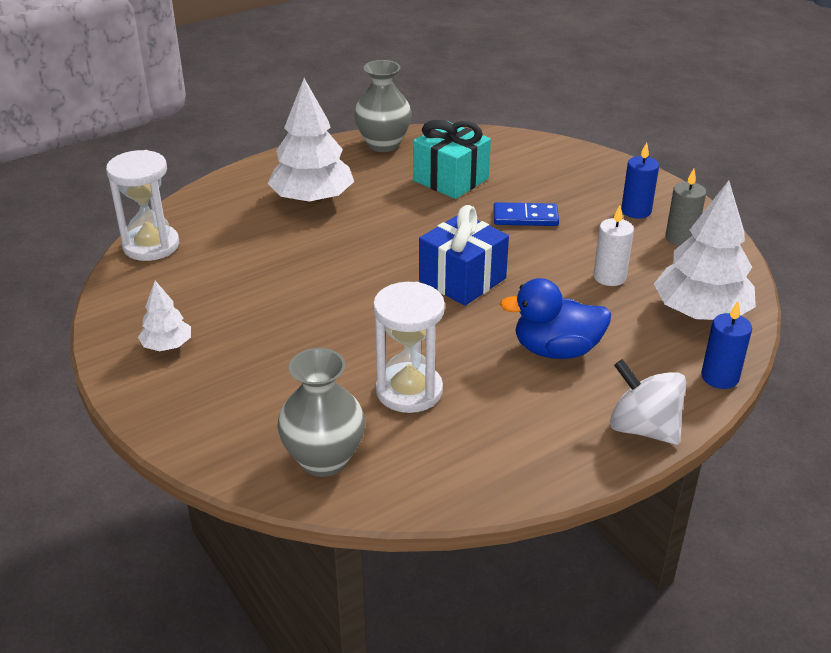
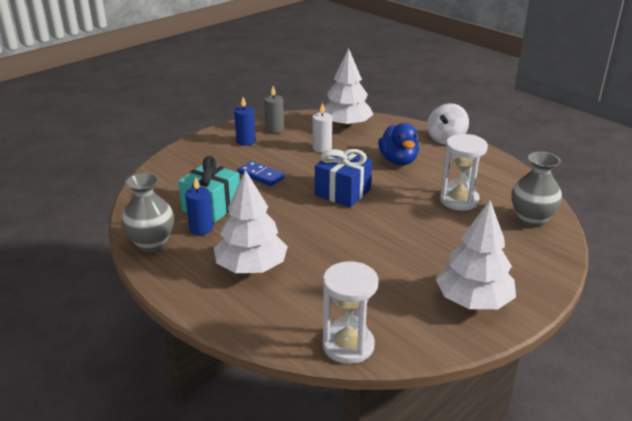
camera: 100 degrees left, 5 degrees down
(167, 345) = (473, 301): white tree -> white tree, size x1.96
(525, 217) = (261, 175): blue domino -> blue domino turned 45 degrees counterclockwise
(719, 377) = (397, 122): blue candle -> blue candle (201, 228)

